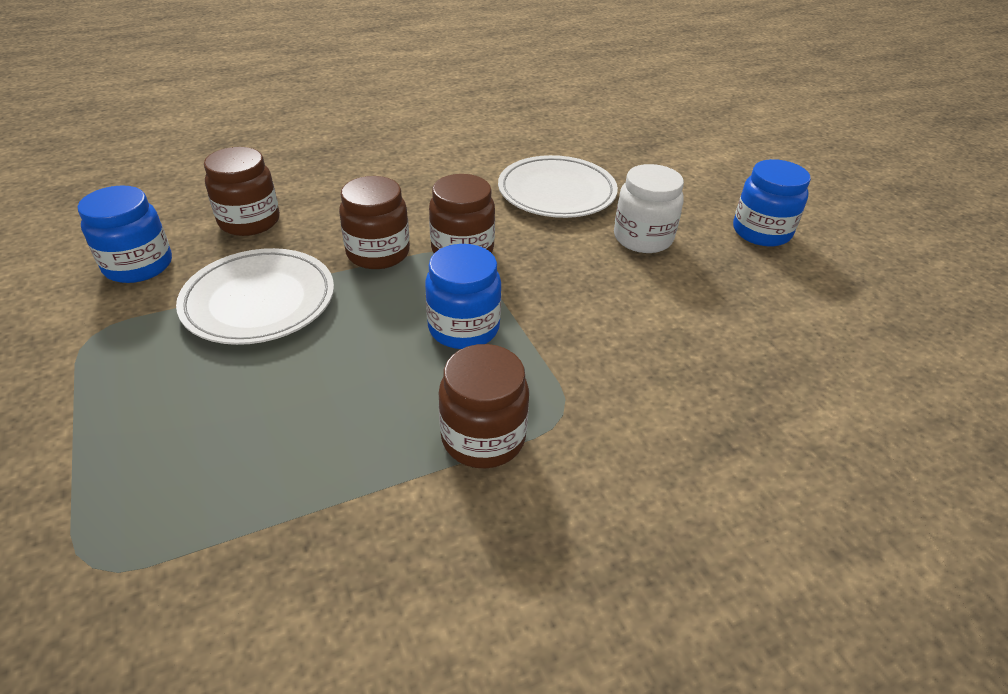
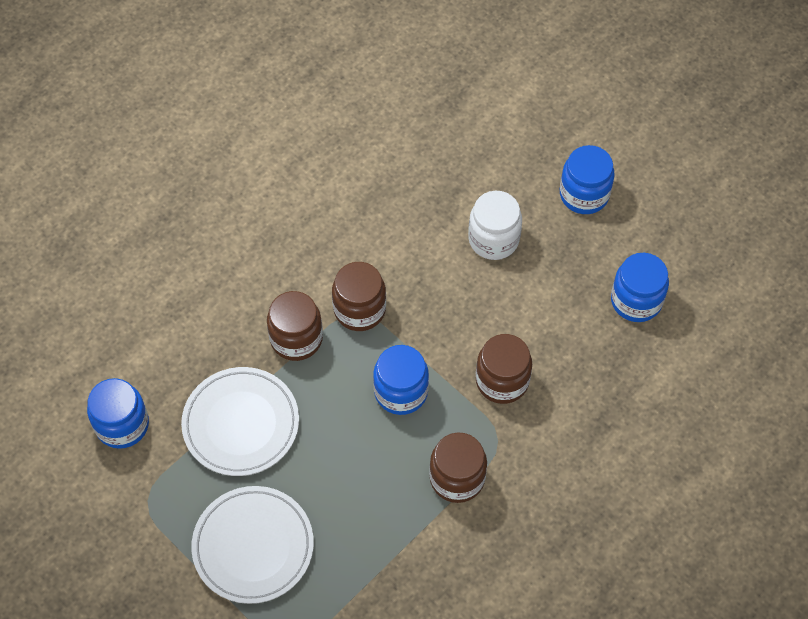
camera: 20 degrees left, 20 degrees up
(249, 221) = (169, 342): brown jar -> brown jar (502, 381)
(556, 192) = (402, 203): white plate -> white plate (253, 546)
(806, 330) = (636, 300): none -> blue jar

